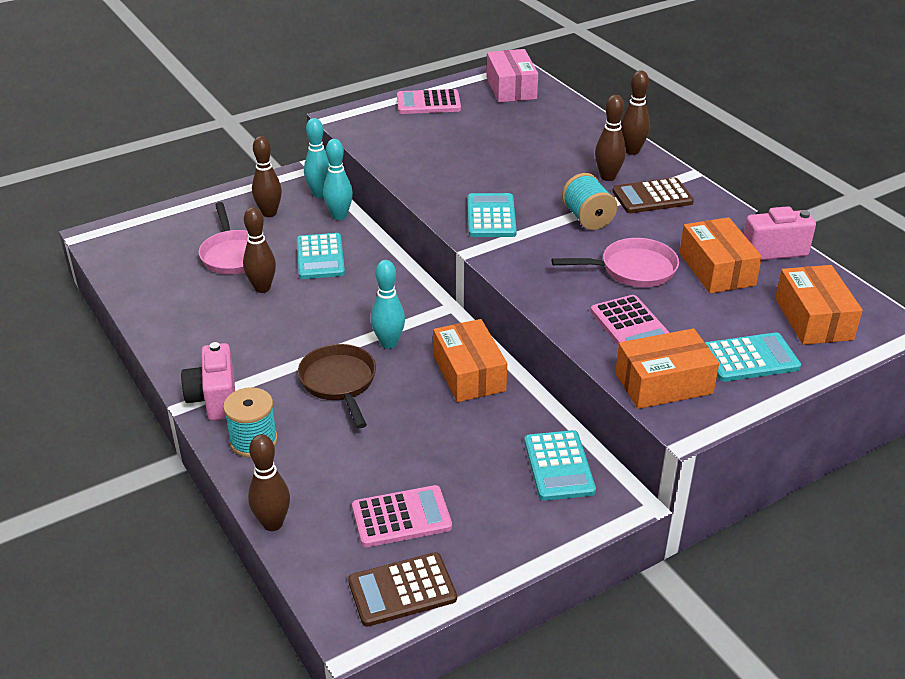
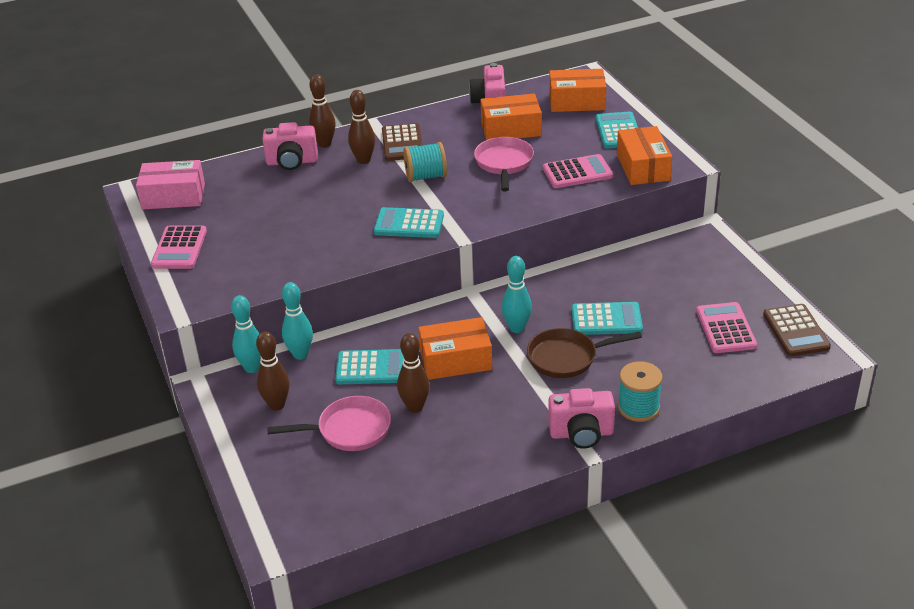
camera: 80 degrees left, 0 degrees up
(272, 523) = (735, 395): brown bowling pin -> none
(469, 373) = (563, 287): orange box -> orange box (456, 360)
(559, 466) = (672, 253): turquoise calculator -> turquoise calculator (606, 319)
(589, 137) = (292, 162): none -> pink camera

